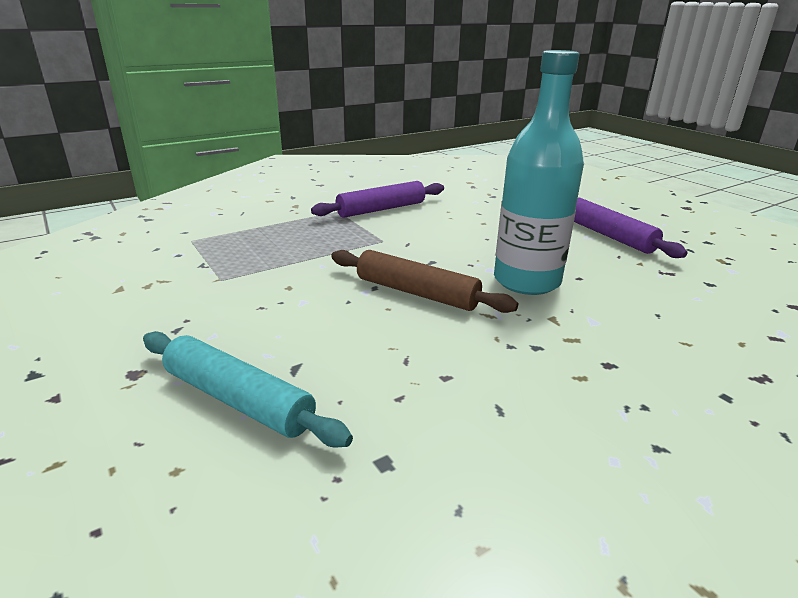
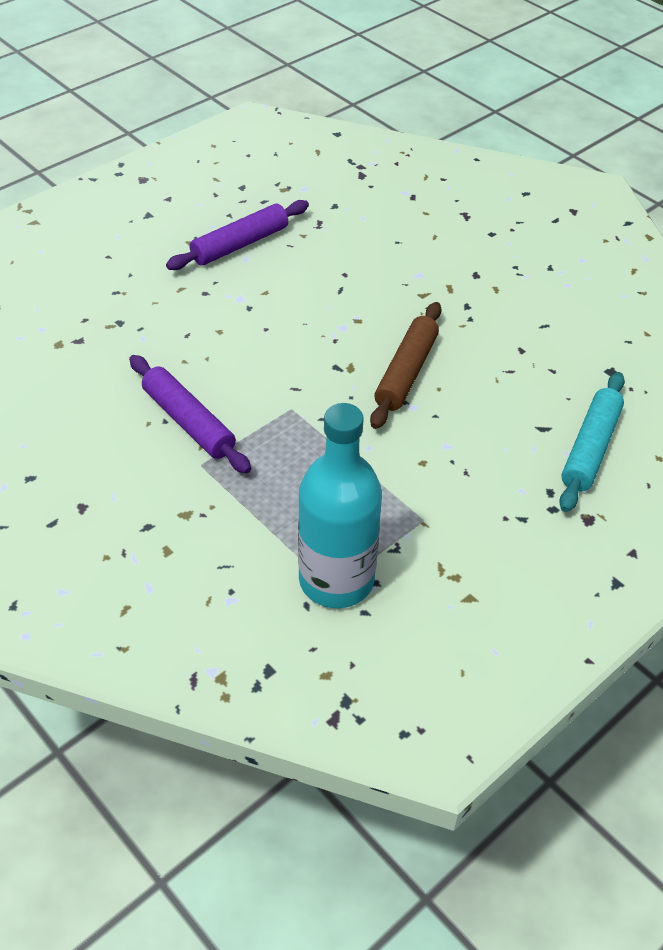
camera: 100 degrees left, 20 degrees up
(526, 281) = (362, 305): turquoise bottle -> turquoise bottle (336, 580)

